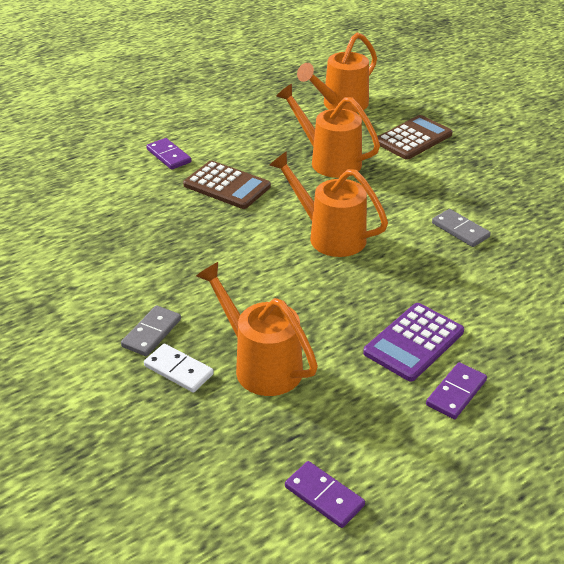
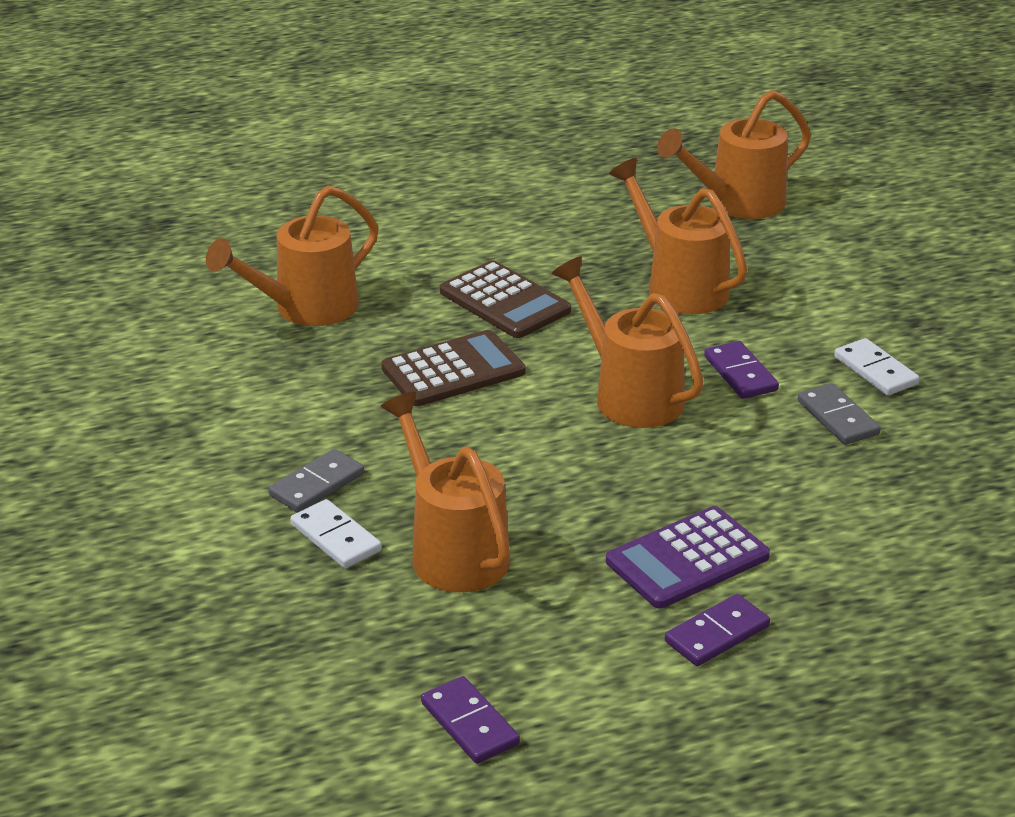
camera: 15 degrees right, 5 degrees down
(100, 210) = (305, 309): none -> orange watering can
(169, 156) = (435, 245): purple domino -> purple domino (740, 373)
(413, 138) = (831, 271): brown calculator -> brown calculator (453, 370)
(467, 196) = (876, 371): none -> white domino

